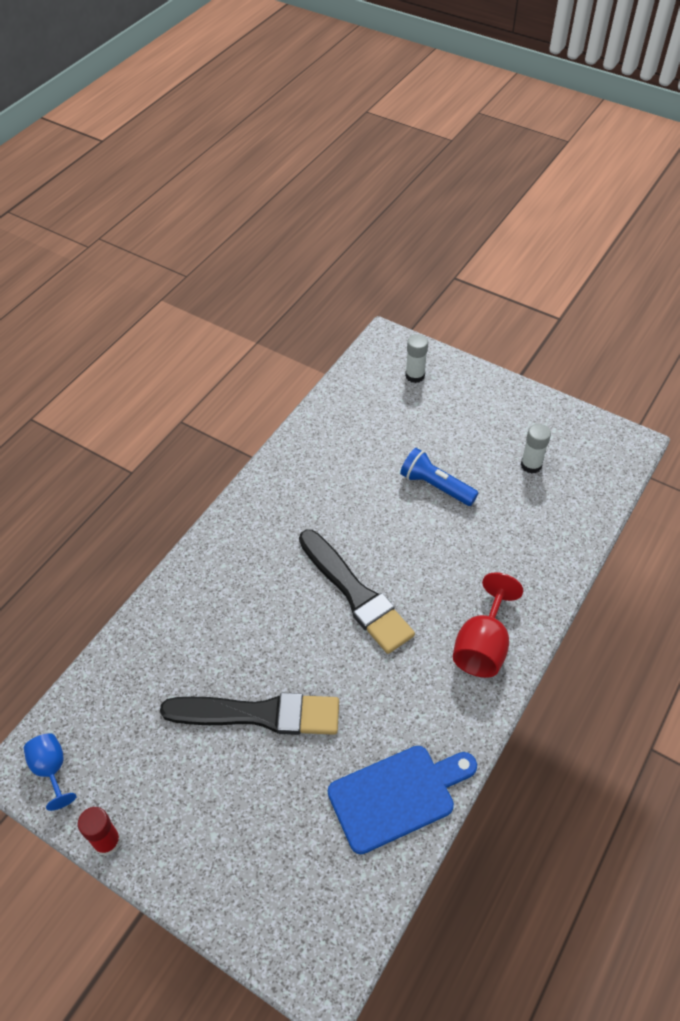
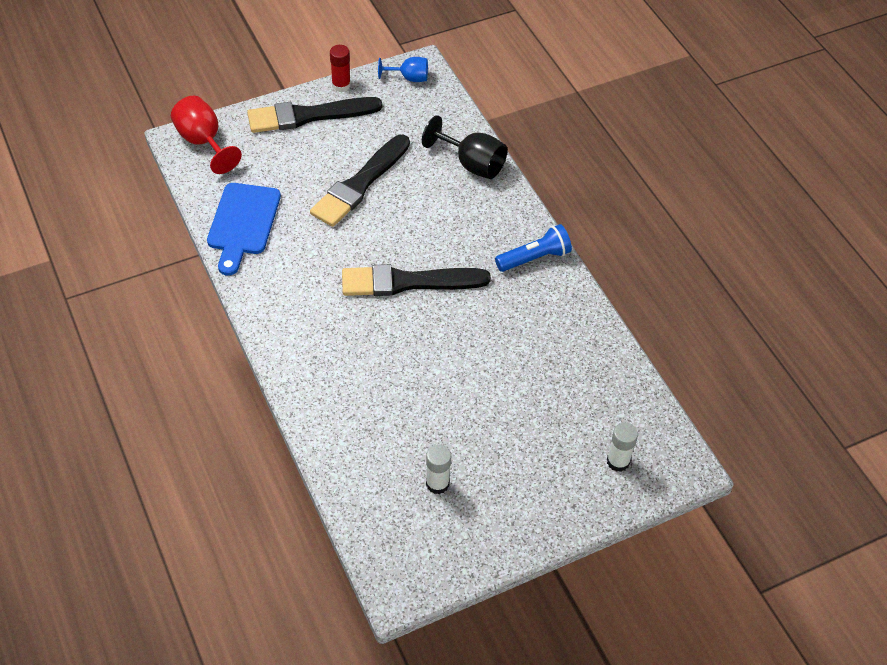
camera: 120 degrees right, 0 degrees up
(161, 626) = (472, 164): none -> black goblet
(184, 843) = (308, 116): none -> black brush
(435, 486) = (470, 395): blue flashlight -> blue flashlight (534, 258)
(482, 646) = (300, 332): red goblet -> red goblet (203, 142)

